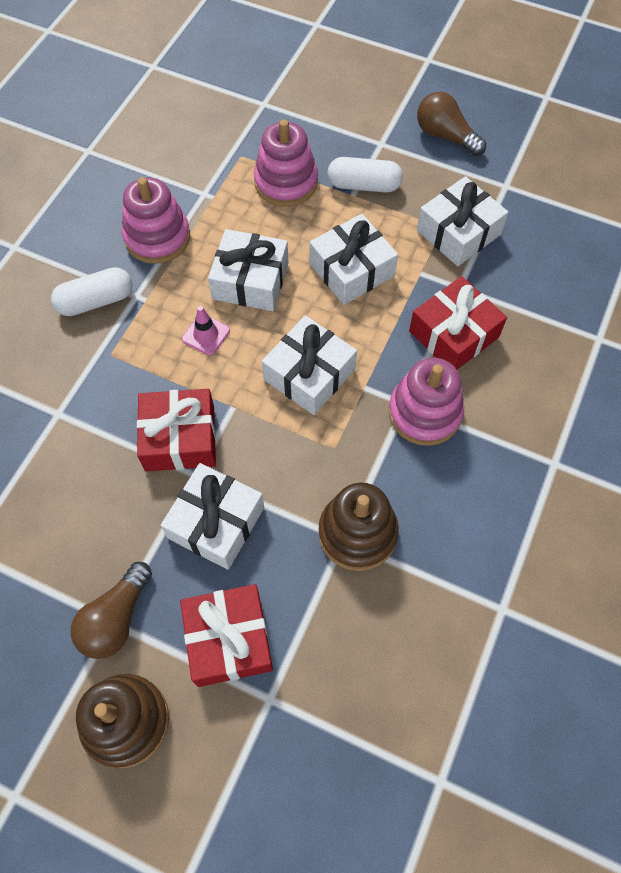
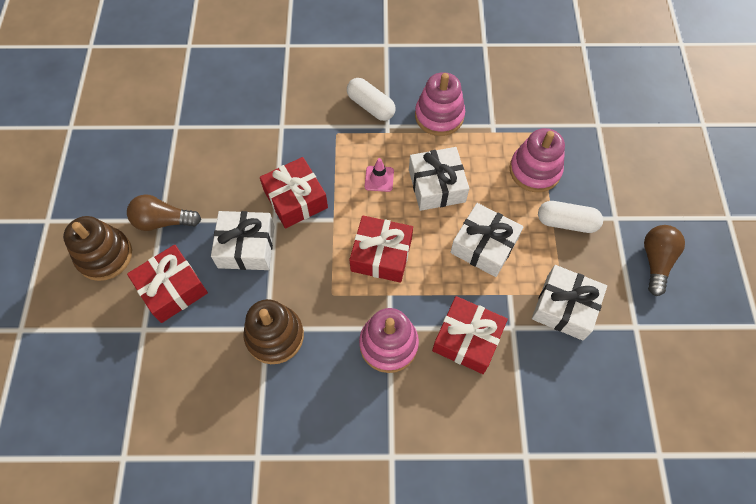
camera: 65 degrees right, 0 degrees up
(309, 374) = (381, 255): white gift -> red gift
(364, 185) = (566, 222): white capsule -> white capsule turned 60 degrees counterclockwise

